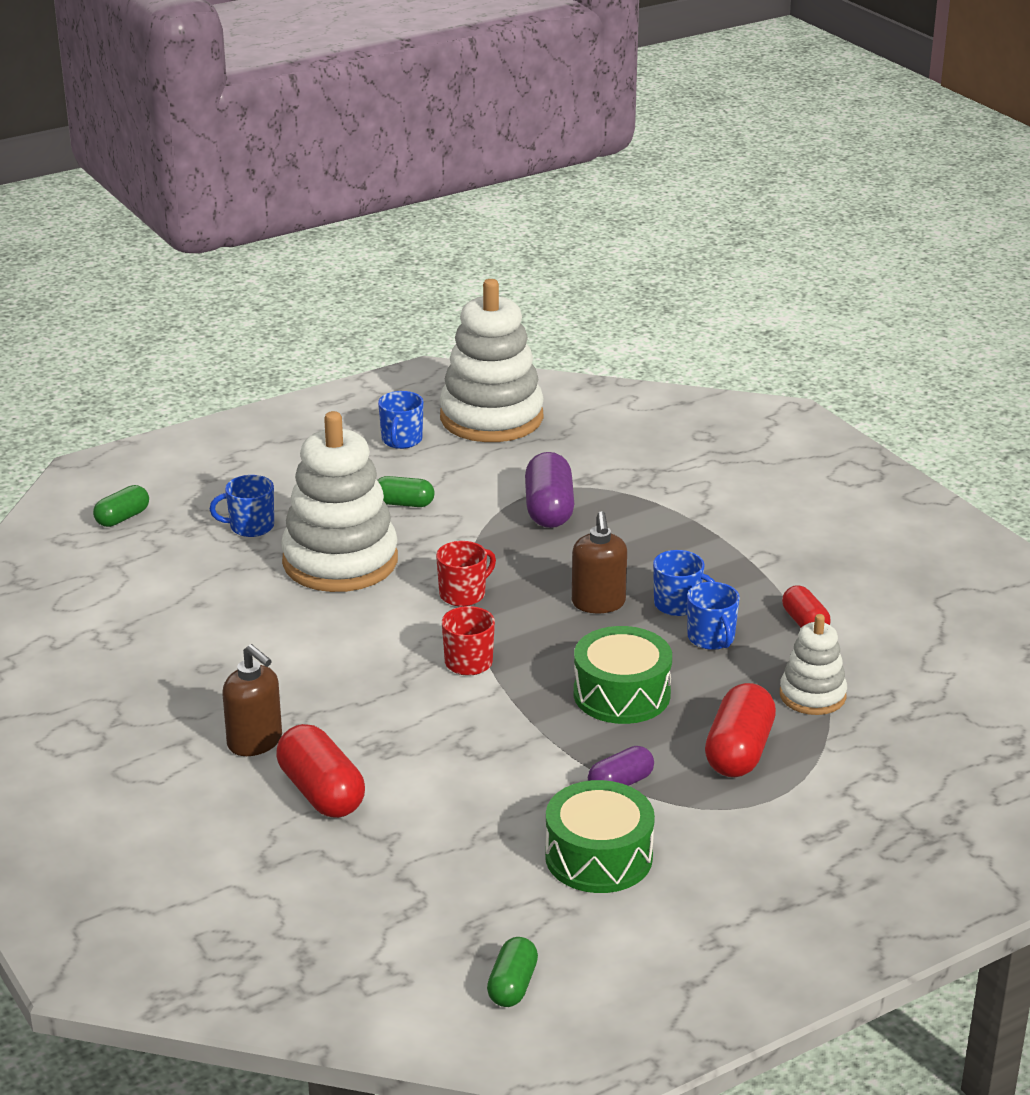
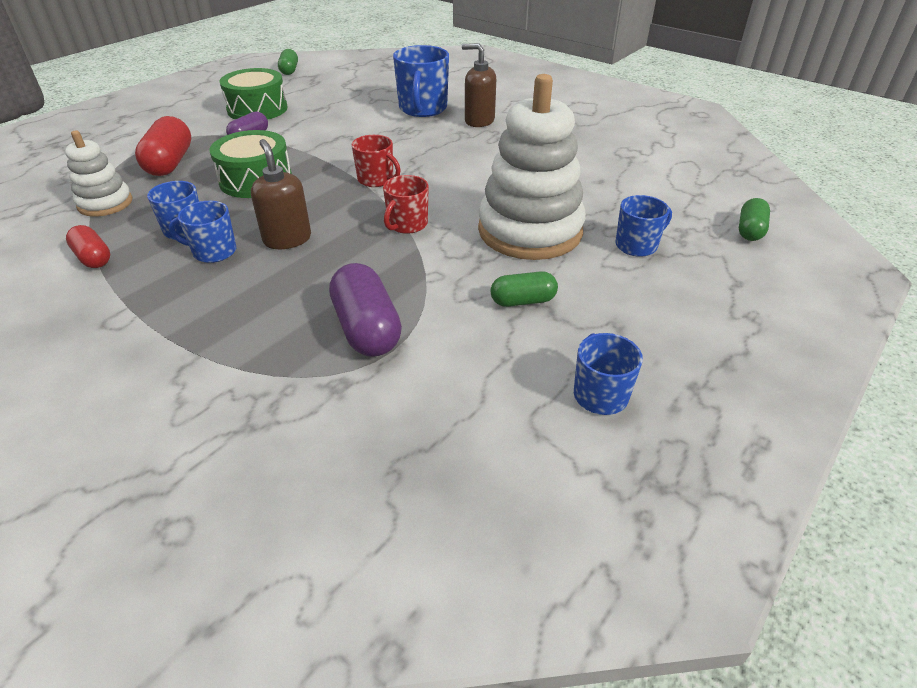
camera: 160 degrees right, 10 degrees up
(321, 792) = (422, 109): red capsule -> blue mug
(491, 418) = (515, 477): white stacking toy -> none

